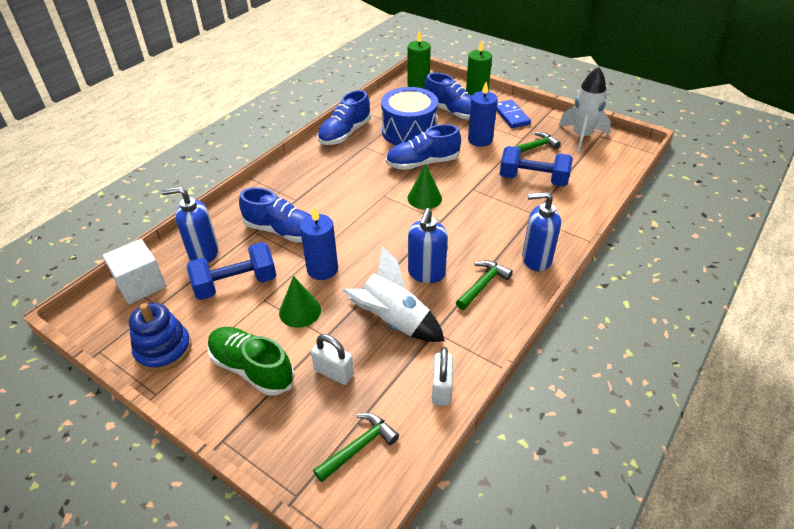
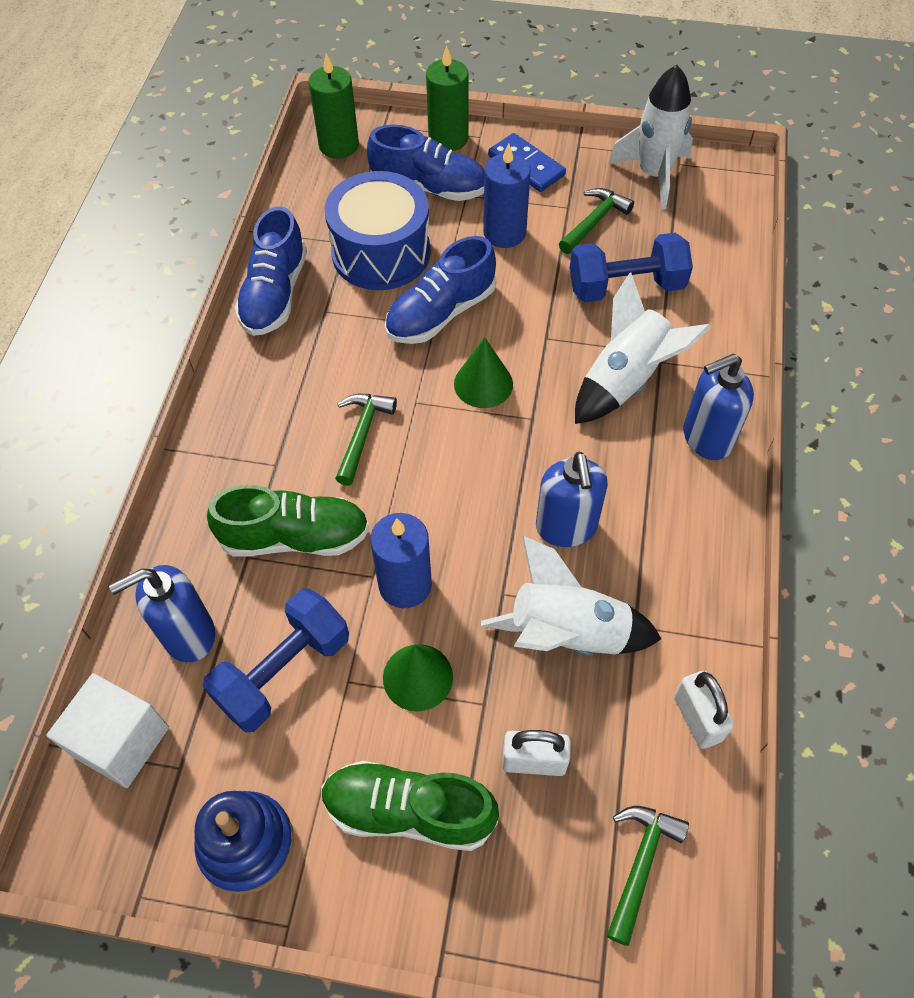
camera: 25 degrees left, 15 degrees up
(283, 231) = (295, 537): blue shoe -> green shoe
(483, 285) = (657, 515): green hammer -> green hammer (362, 434)
(505, 219) = (626, 380): none -> white rocket

